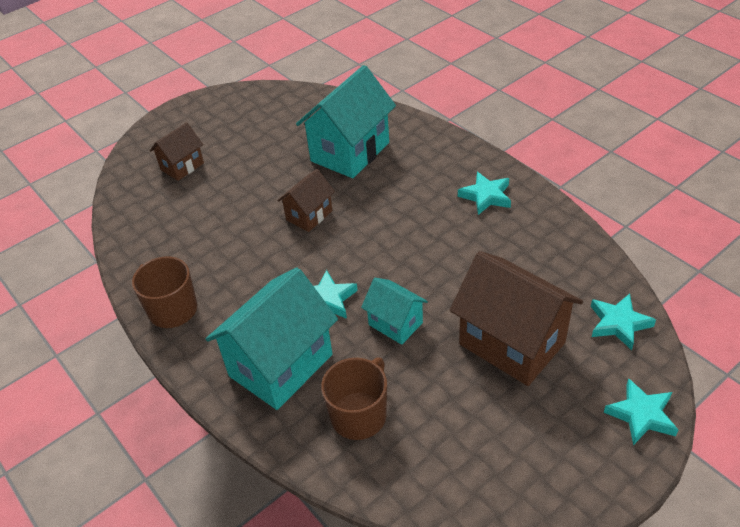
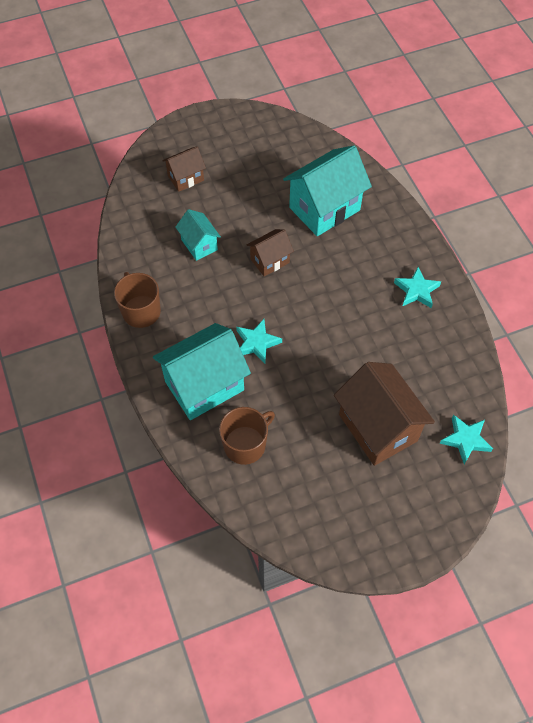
camera: 15 degrees right, 15 degrees up
(395, 324) = (299, 381): turquoise house -> turquoise house (199, 245)
(641, 415) = (444, 517): turquoise star -> none

